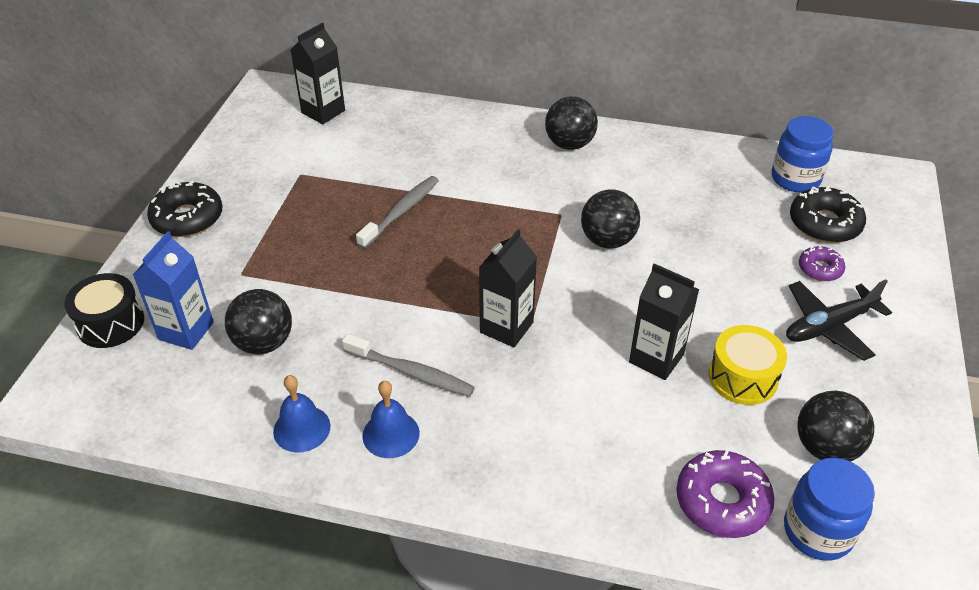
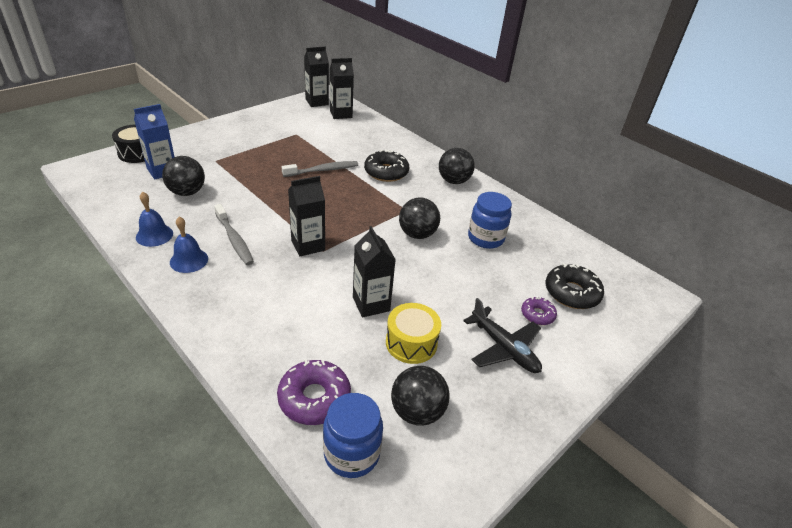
camera: 30 degrees right, 5 degrees down
(187, 218) = (223, 129): black donut -> black donut (386, 172)
(267, 107) = (317, 102): none -> black carton
(795, 179) = (580, 260): blue jar -> blue jar (485, 238)
(828, 326) = (504, 348): black plane -> black plane turned 135 degrees counterclockwise

